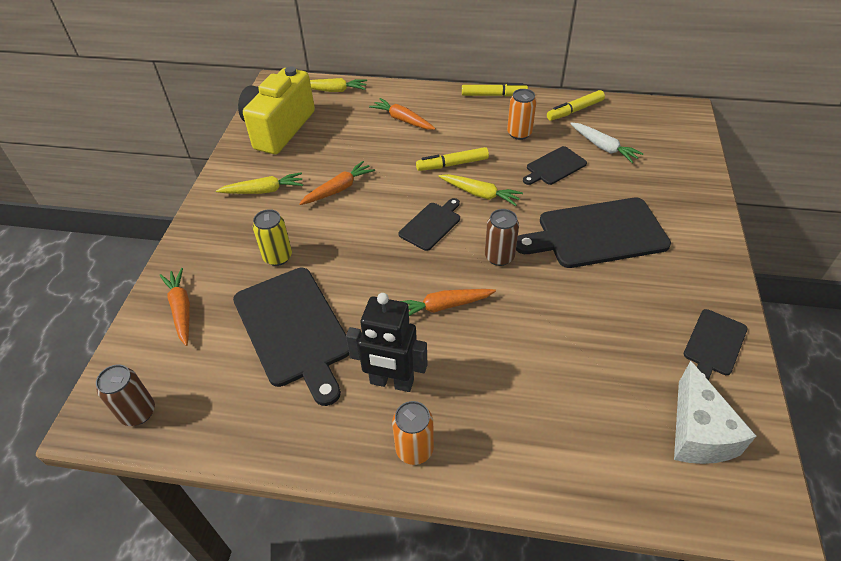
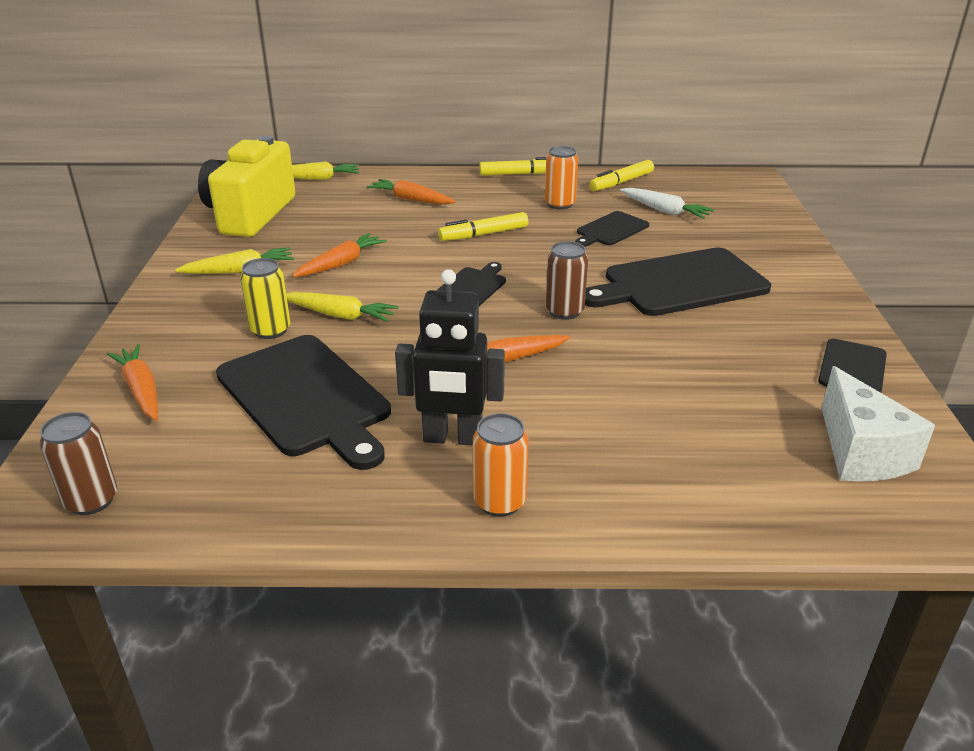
camera: 10 degrees left, 15 degrees down
(480, 194) = (525, 258): yellow carrot -> yellow carrot (339, 315)

